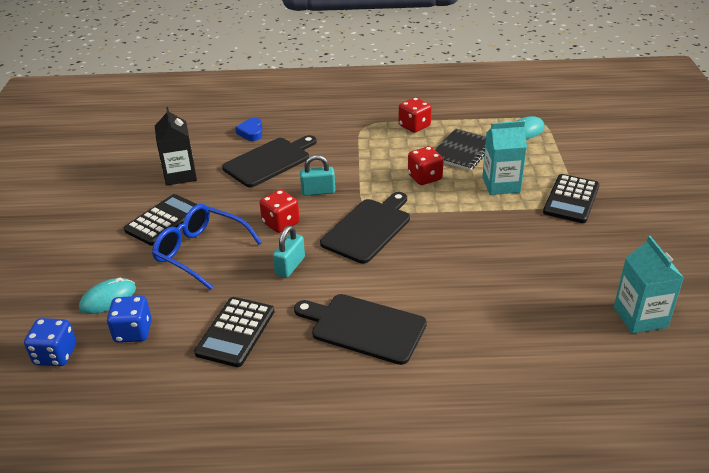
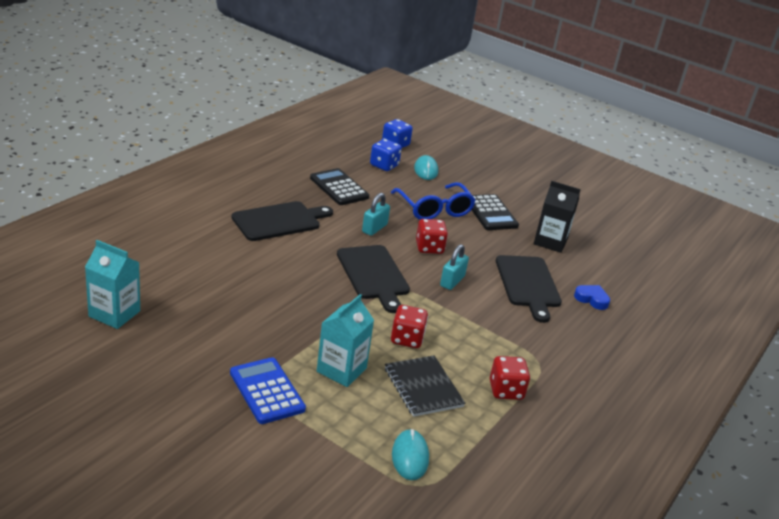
camera: 120 degrees right, 5 degrees down
(200, 252) = (434, 209): blue glasses -> blue glasses turned 90 degrees clockwise
(290, 266) = (374, 228): turquoise padlock -> turquoise padlock turned 60 degrees clockwise
(571, 199) = (267, 391): black calculator -> blue calculator

